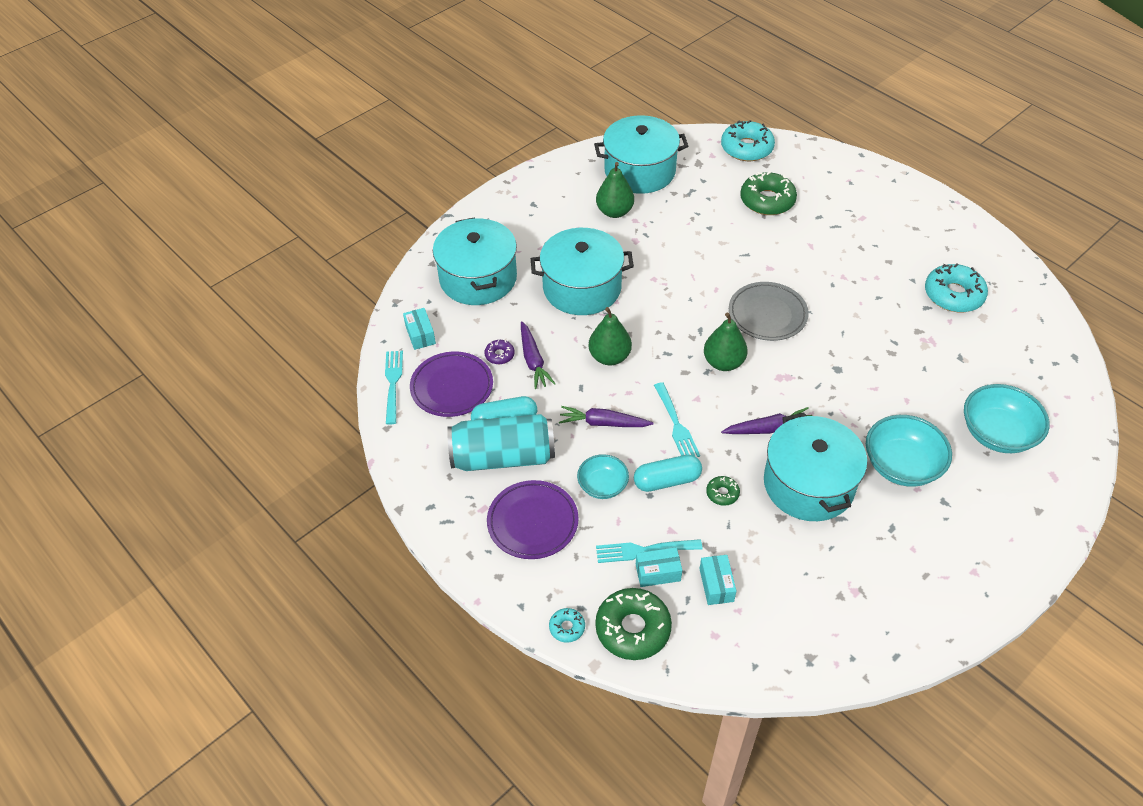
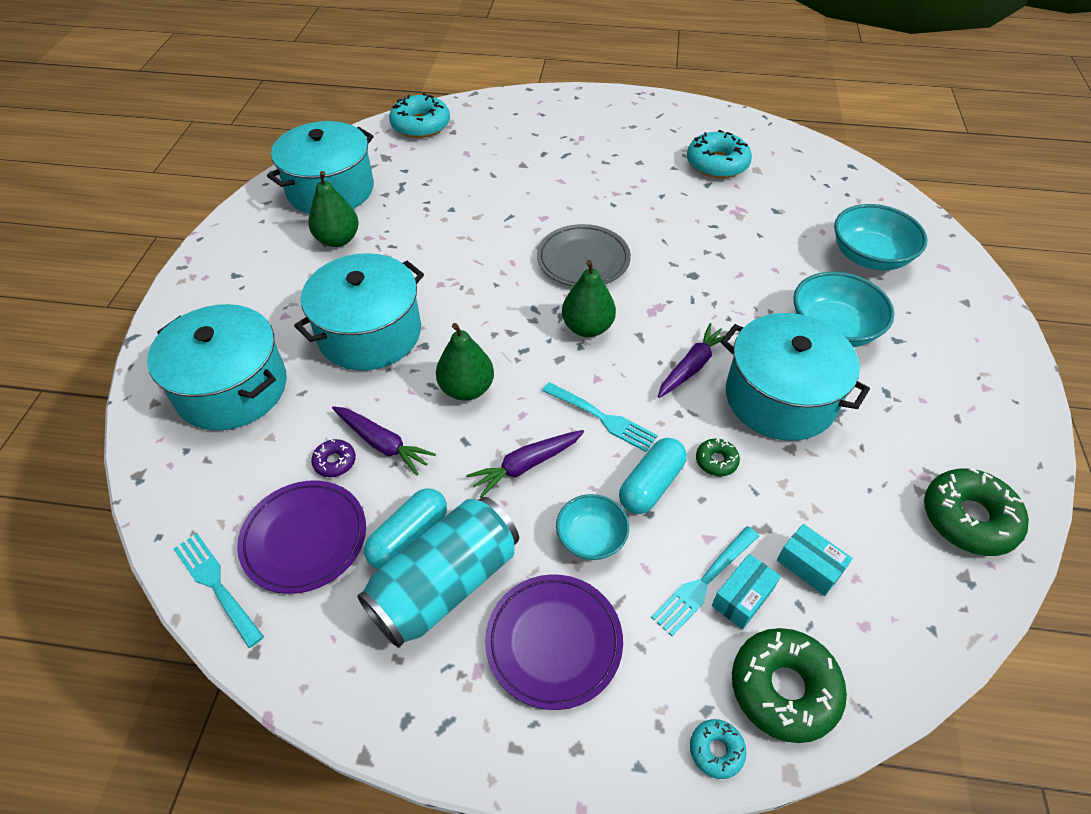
camera: 40 degrees left, 0 degrees up
(420, 335) = (206, 498): turquoise box -> none
(767, 200) = (483, 161): green donut -> green donut (968, 518)

